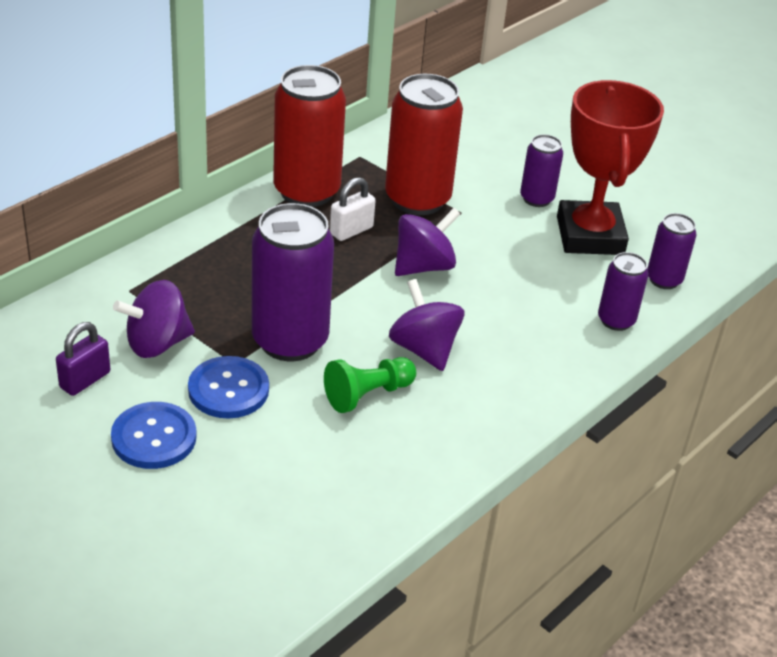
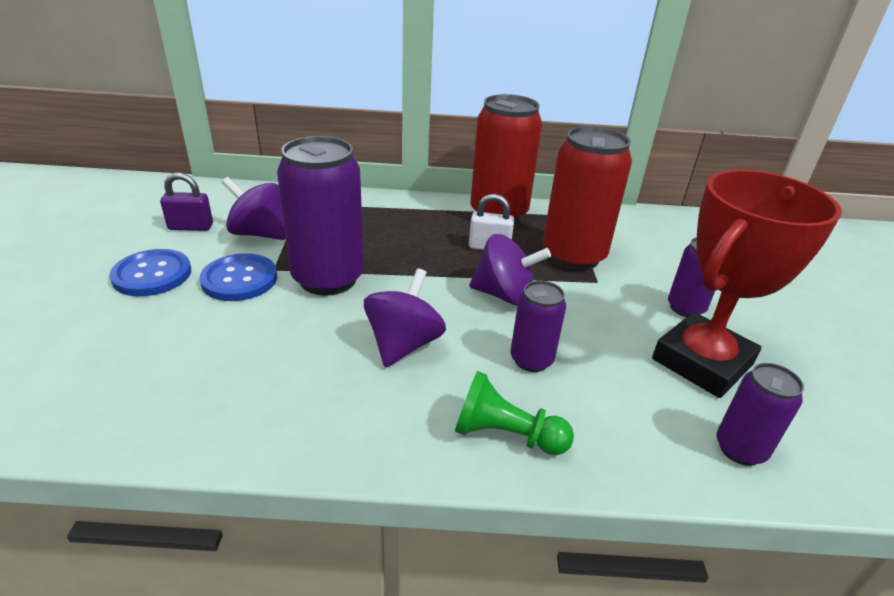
camera: 50 degrees right, 5 degrees down
(367, 395) = (307, 343): green pawn -> green pawn (506, 435)
(616, 320) = (622, 446): purple can -> purple can (531, 360)

